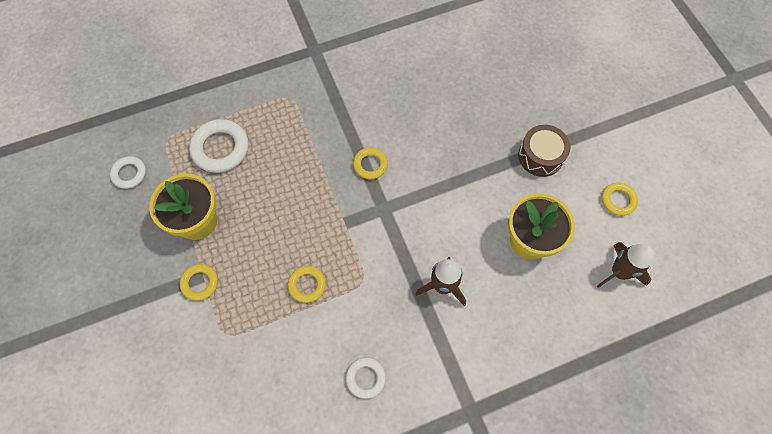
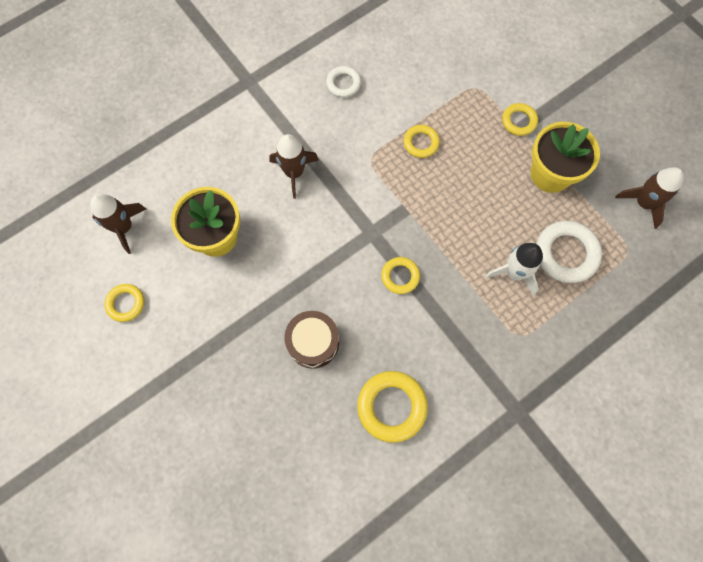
camera: 165 degrees right, 5 degrees up
(129, 174) = (643, 203): white ring -> brown rocket
(271, 144) = (514, 273): none -> white rocket
(408, 74) = (392, 406): none -> yellow ring
(540, 156) = (215, 335): brown drum -> brown drum (313, 342)

